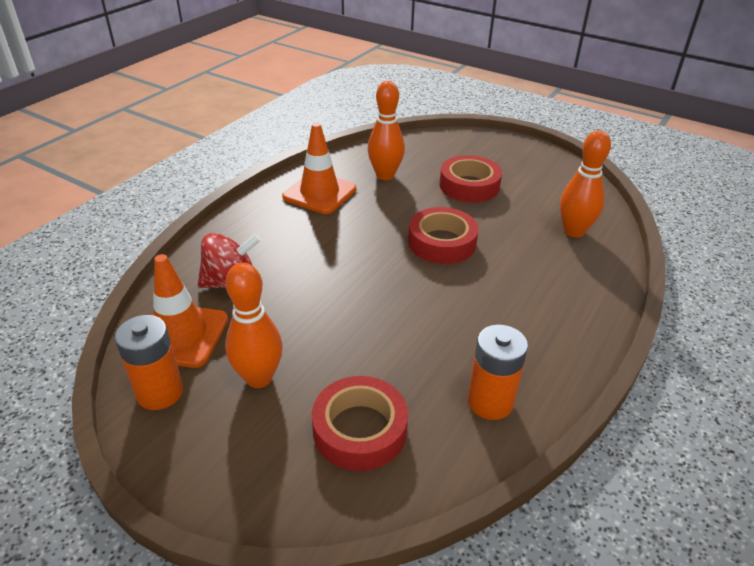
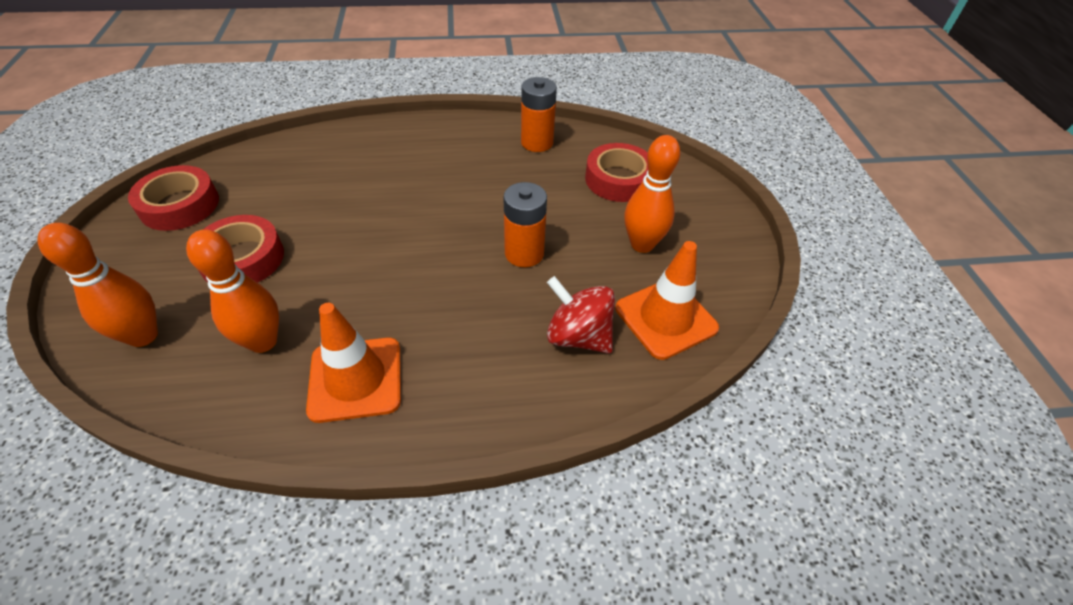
camera: 130 degrees left, 10 degrees up
(160, 392) = (716, 285): orange battery -> orange battery (524, 253)
(442, 242) = (378, 231): red tape -> red tape (180, 205)
(574, 231) = (291, 165): orange bowling pin -> orange bowling pin (143, 336)

